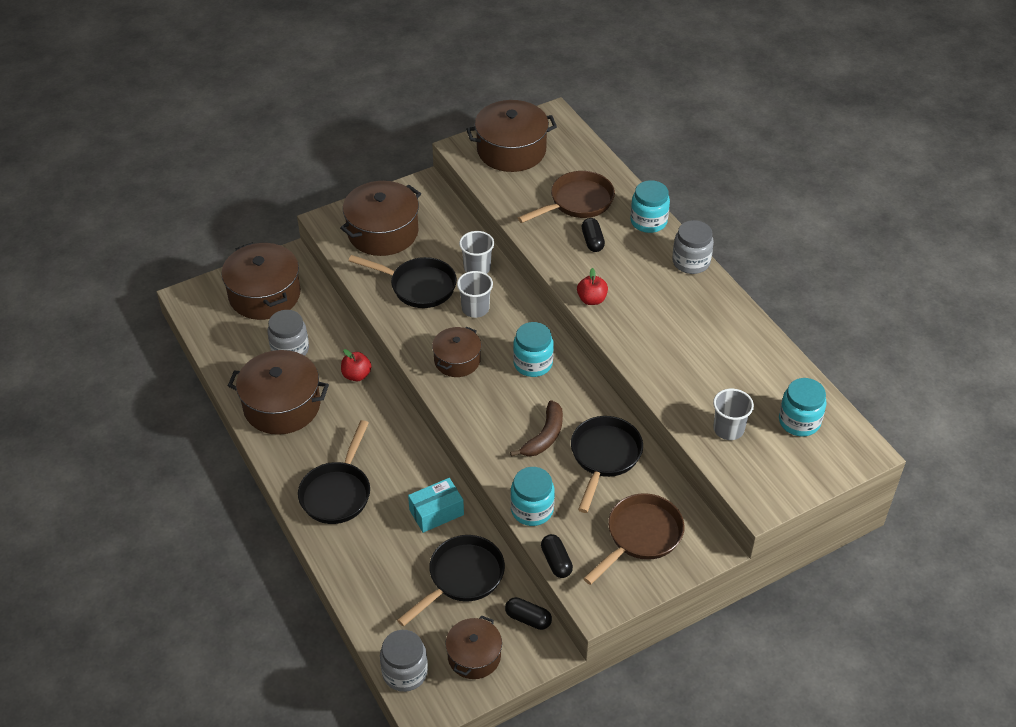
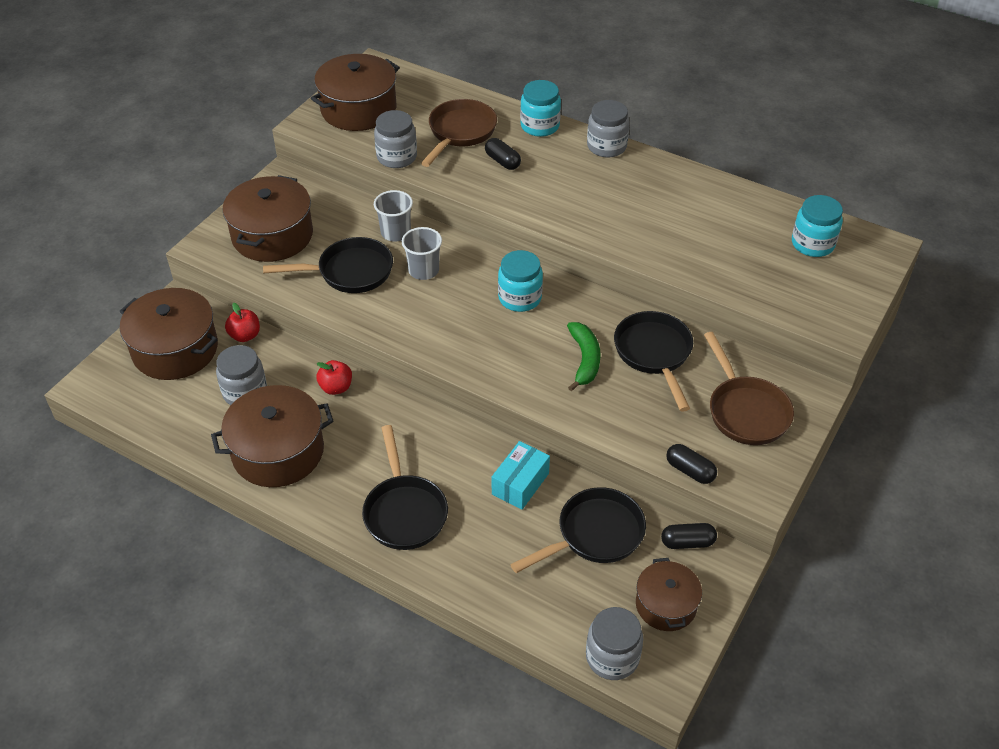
camera: 30 degrees left, 0 degrees up
(457, 360) = (444, 325): brown pot -> none
(462, 578) = (594, 535): black pan -> black pan turned 45 degrees clockwise
(510, 204) = (397, 157): none -> grey jar
(532, 510) = (628, 433): turquoise jar -> none
(544, 436) = (584, 360): brown banana -> green banana
(591, 299) = (544, 212): red apple -> red apple (245, 335)
(640, 536) = (745, 411): brown pan -> brown pan turned 150 degrees clockwise
(728, 429) = (760, 276): grey cup -> none

